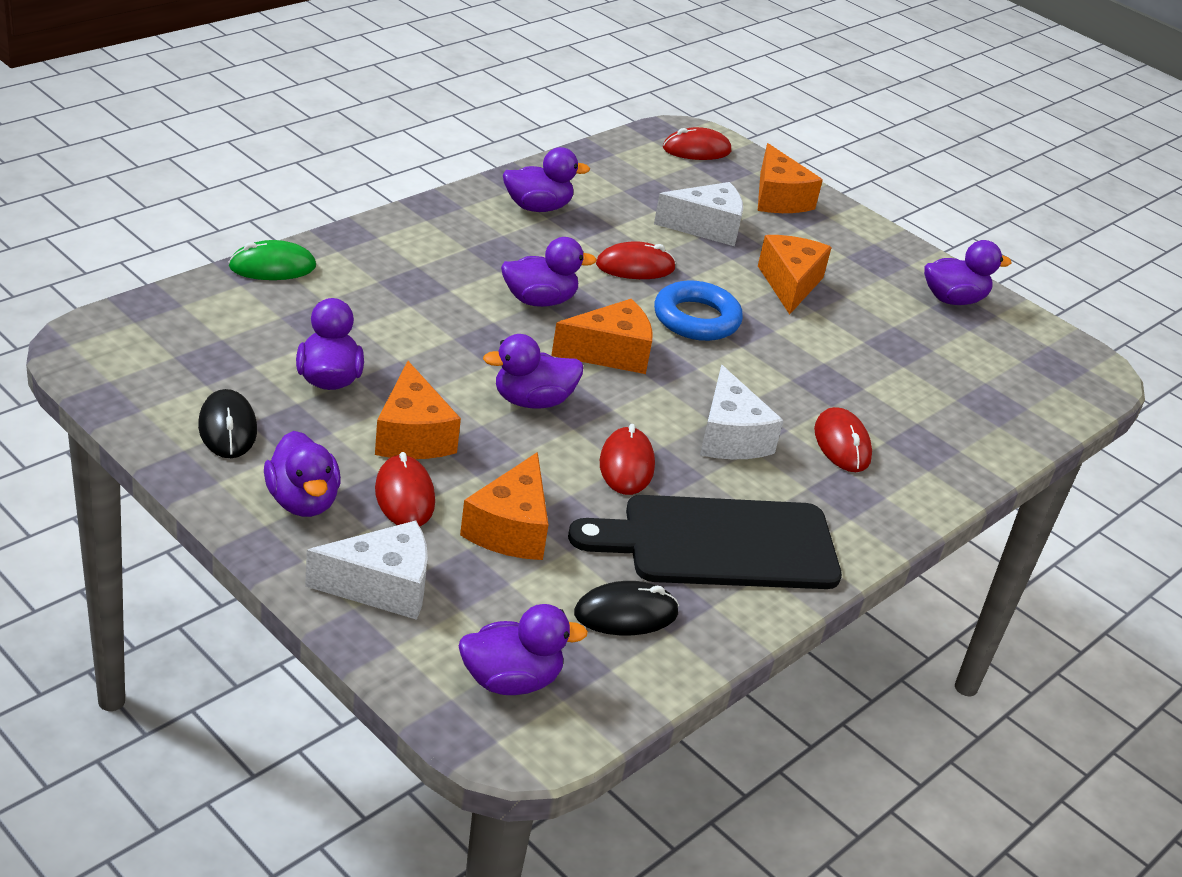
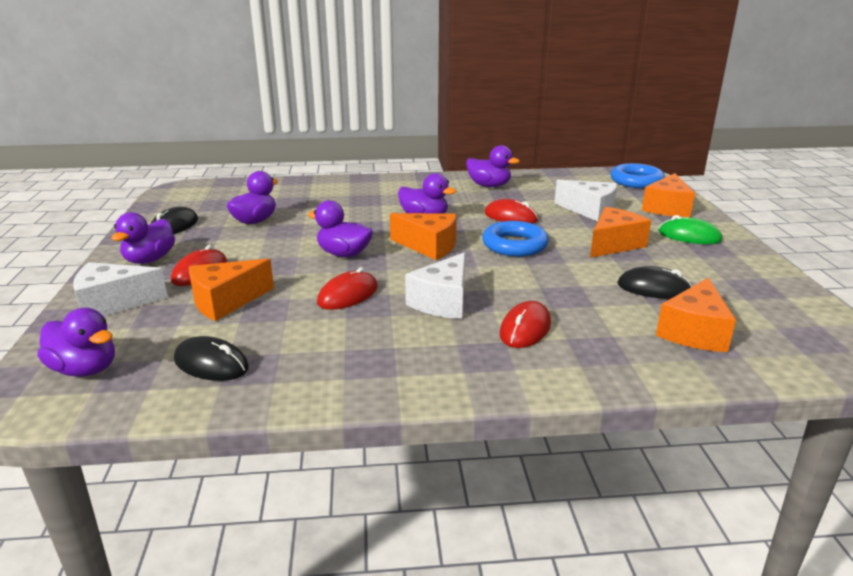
camera: 45 degrees right, 10 degrees down
(272, 267) = (307, 181): green mouse -> green mouse (689, 236)
(382, 587) = (113, 303): white cheese -> white cheese turned 135 degrees clockwise
(412, 435) = (252, 251): orange cheese -> orange cheese (694, 332)
(696, 150) = (636, 181): red mouse -> blue ring
(720, 543) = (339, 351): black cutting board -> none
(888, 343) = (653, 288): none -> black mouse
(953, 299) = (752, 279): purple duck -> none

